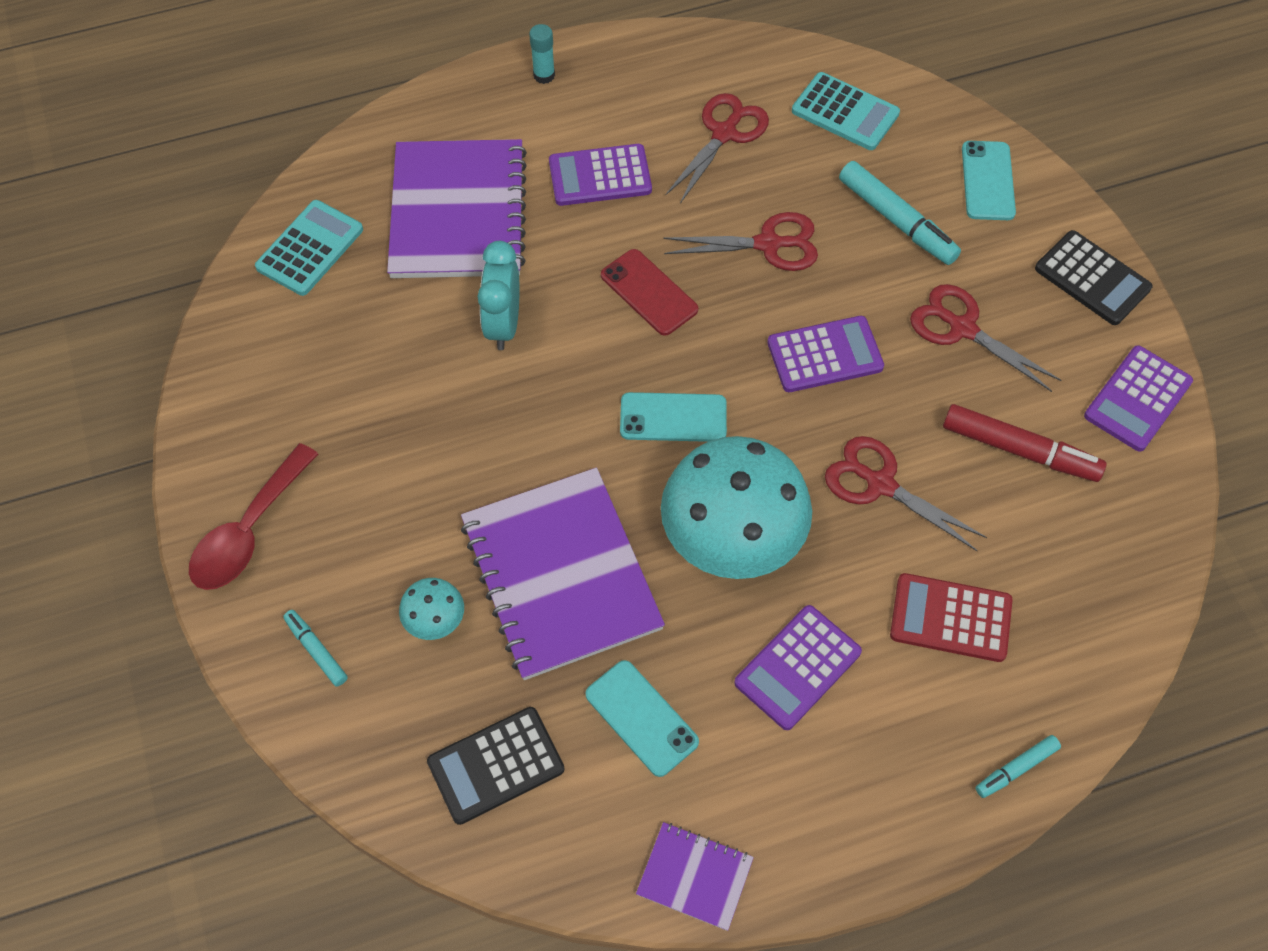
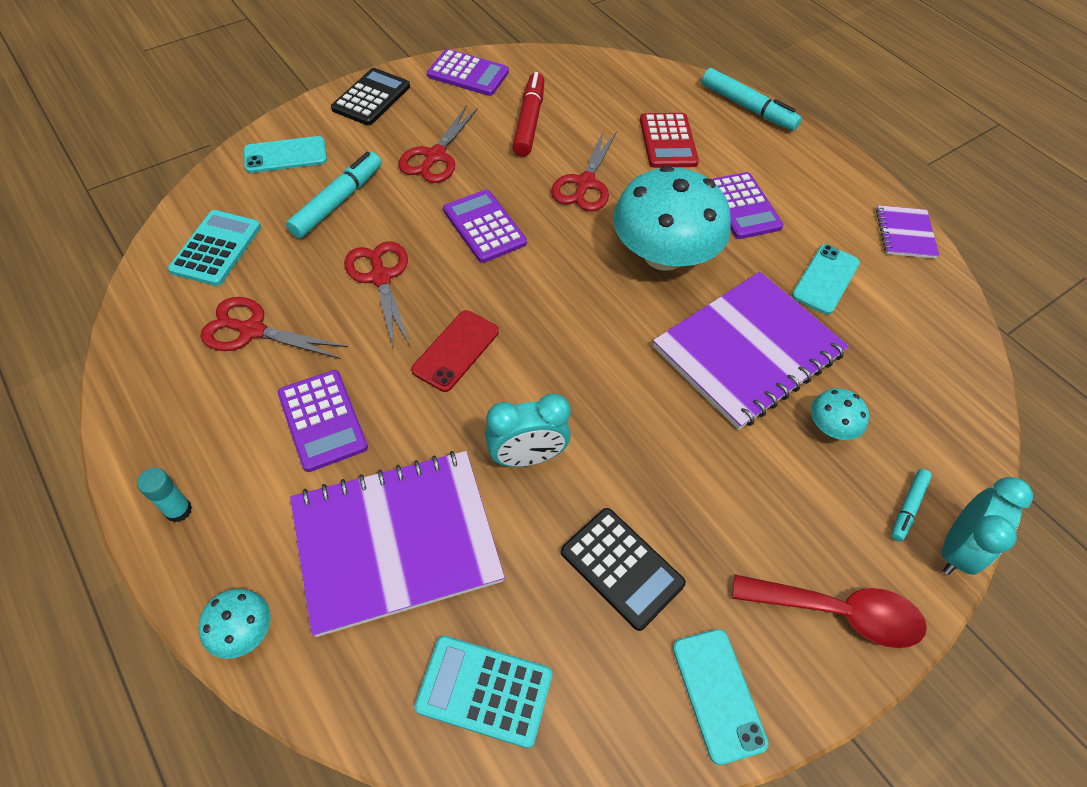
camera: 110 degrees left, 5 degrees down
(256, 674) = (956, 549): none -> turquoise clock
(424, 109) = (243, 631): none -> turquoise mushroom
(496, 765) = (911, 354): black calculator -> black calculator (622, 568)
(673, 417) = (577, 308): turquoise phone -> turquoise phone (718, 694)
(797, 667) = (742, 206): purple calculator -> purple calculator turned 45 degrees clockwise
(1016, 769) = (747, 107): turquoise marker -> turquoise marker, size x1.83

